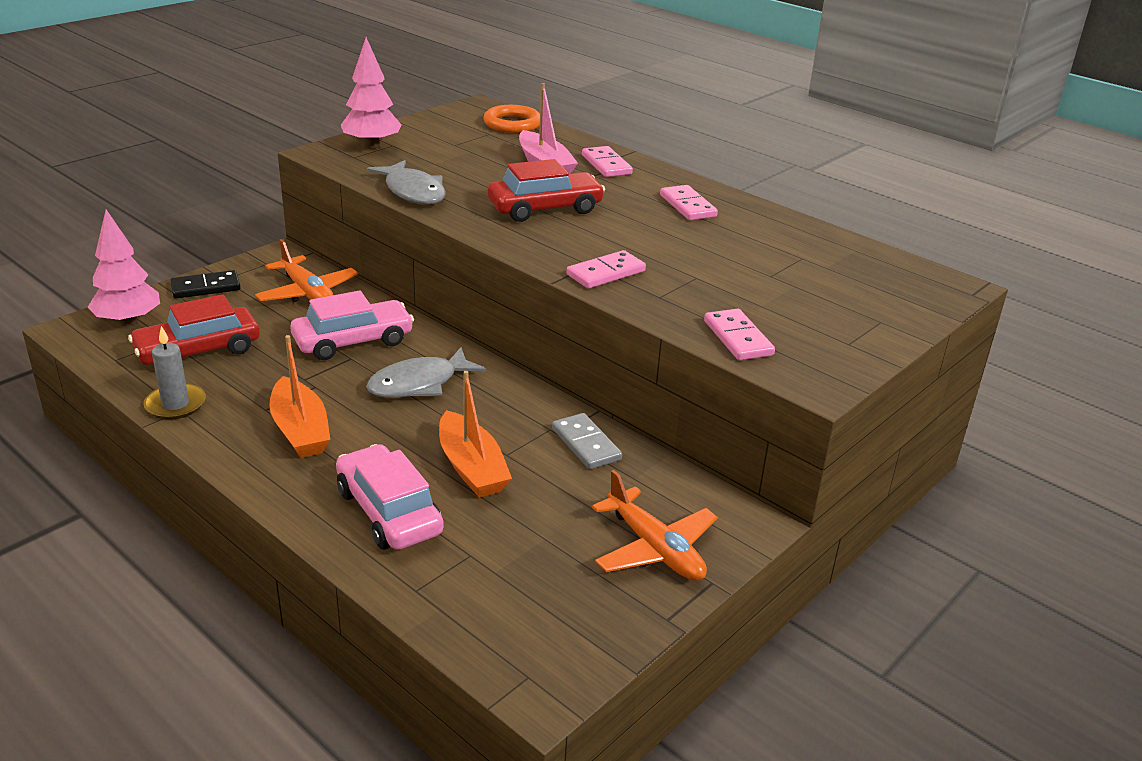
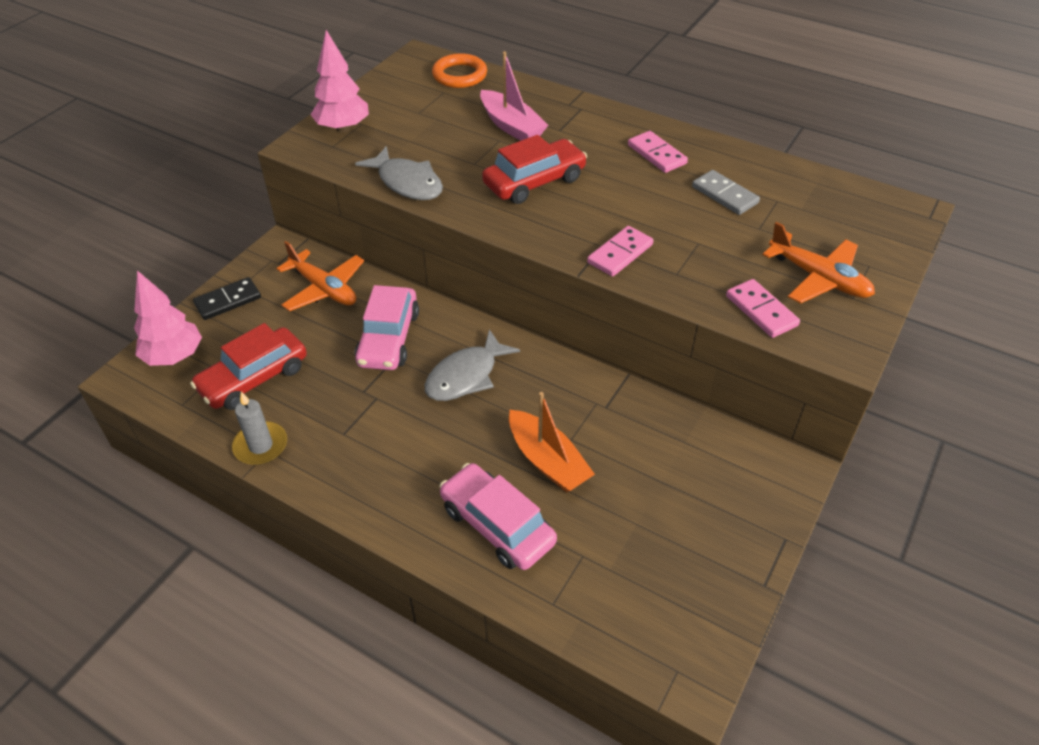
camera: 10 degrees left, 15 degrees up
(300, 430) = (384, 451): orange boat -> none
(353, 341) = (388, 338): pink car -> pink car turned 135 degrees clockwise
(585, 444) = (632, 414): grey domino -> grey domino (724, 195)
(606, 165) = (565, 114): pink domino -> none
(654, 548) = (728, 514): orange plane -> orange plane (818, 278)

